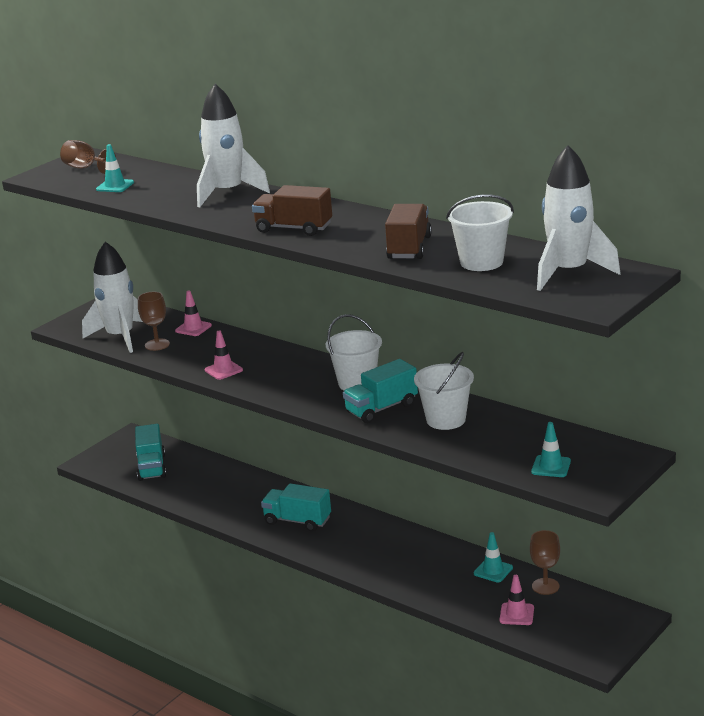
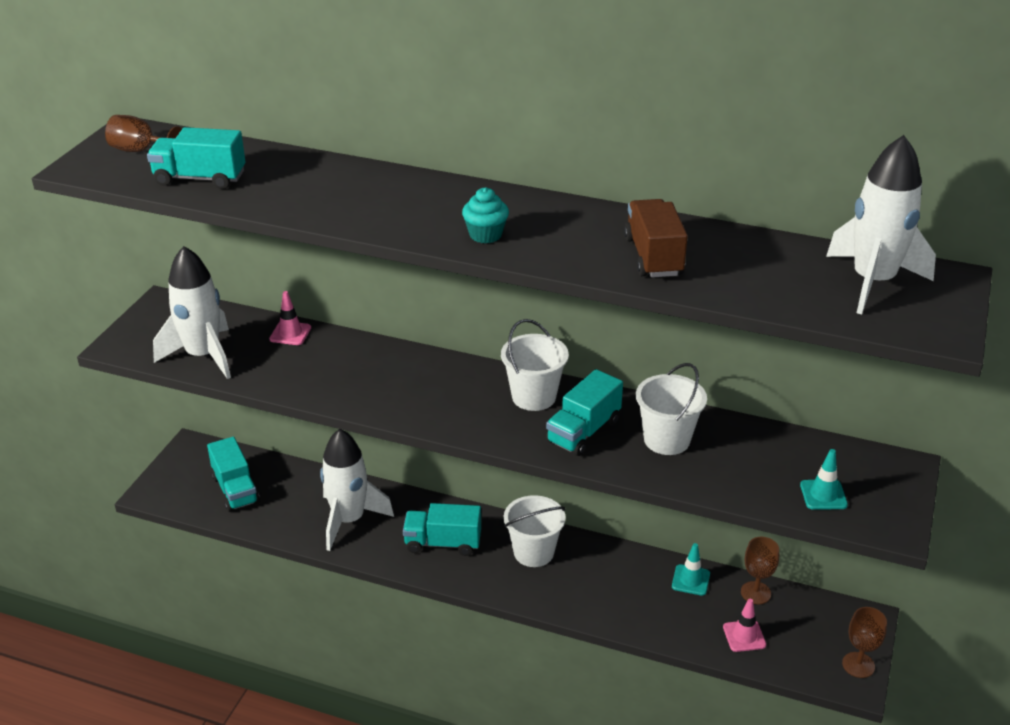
camera: 20 degrees left, 10 degrees up
(115, 186) = (200, 178): turquoise traffic cone -> turquoise truck
(157, 345) = (256, 363): brown goblet -> brown goblet (858, 665)
(223, 370) = (361, 394): pink traffic cone -> none
(228, 193) = (361, 182): white rocket -> white rocket (349, 520)
(294, 228) = (485, 235): brown truck -> turquoise cupcake
(481, 262) = (758, 273): white bucket -> white bucket (533, 552)

